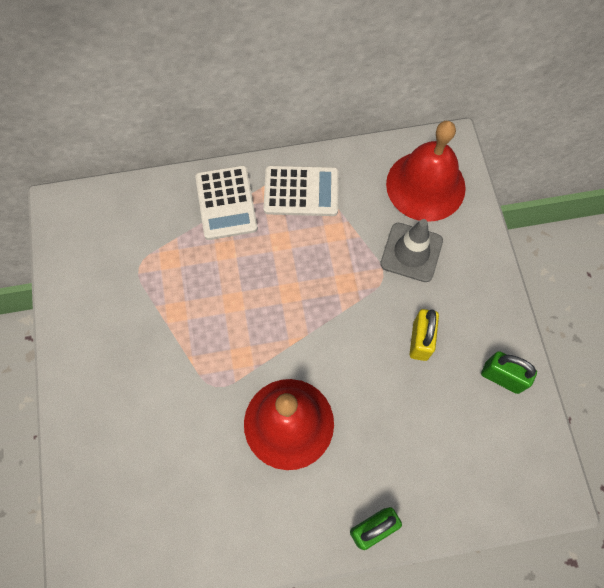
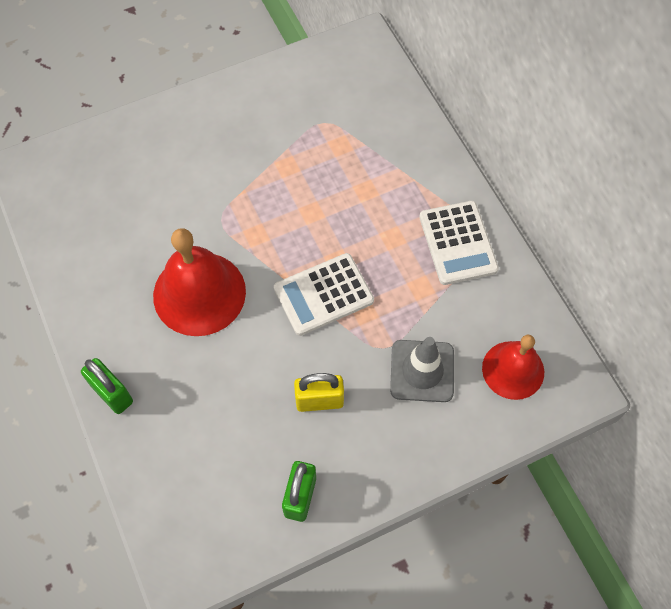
camera: 75 degrees right, 5 degrees down
(226, 203) = (419, 177): white calculator -> white calculator (323, 294)
(425, 185) = (513, 370): red bell -> red bell, size x0.65

